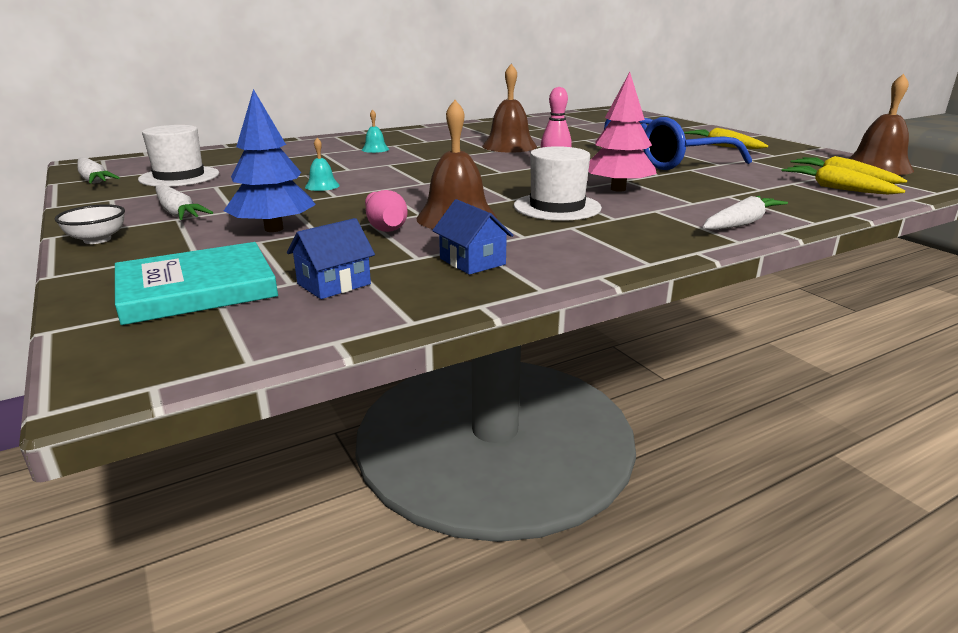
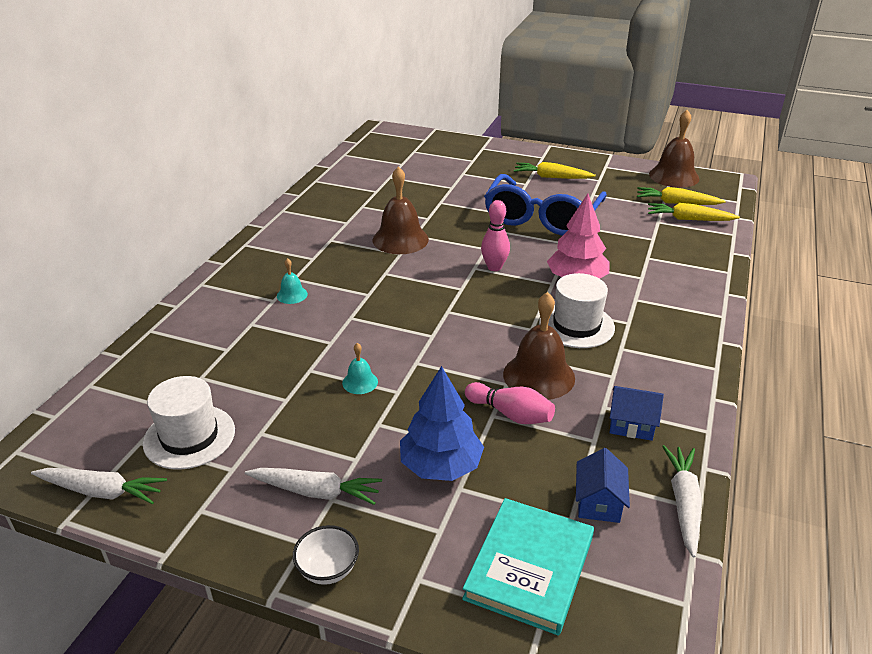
camera: 40 degrees left, 10 degrees up
(741, 224) = (699, 293): white carrot -> white carrot (683, 503)

